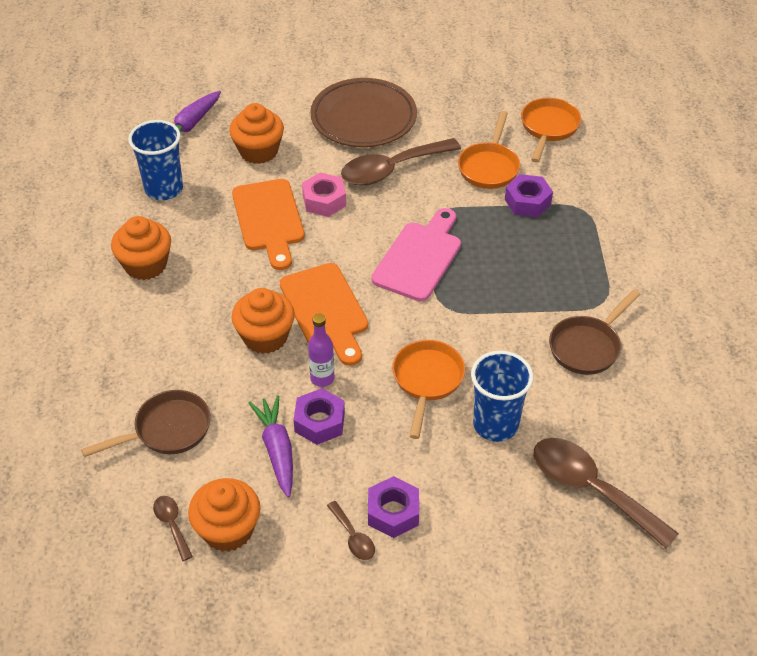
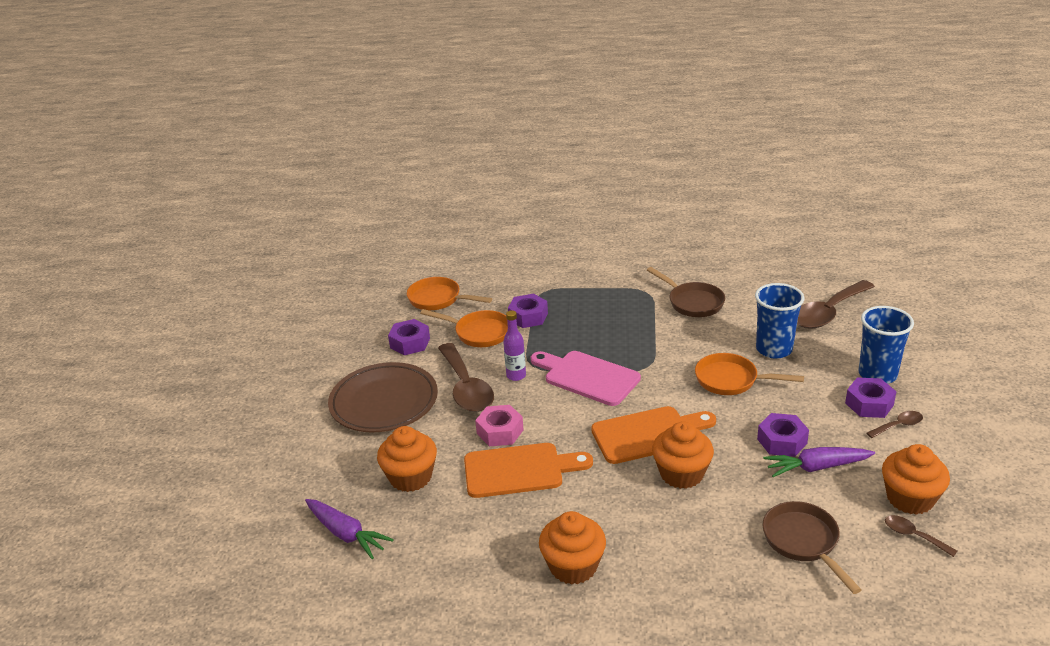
camera: 80 degrees left, 15 degrees down
(164, 189) = (451, 554): blue cup -> blue cup (877, 374)
(172, 524) = (913, 536): brown spoon -> brown spoon turned 60 degrees clockwise
(322, 378) = (731, 438): purple bottle -> purple bottle (516, 376)
(462, 120) = (410, 343): none -> purple nut

